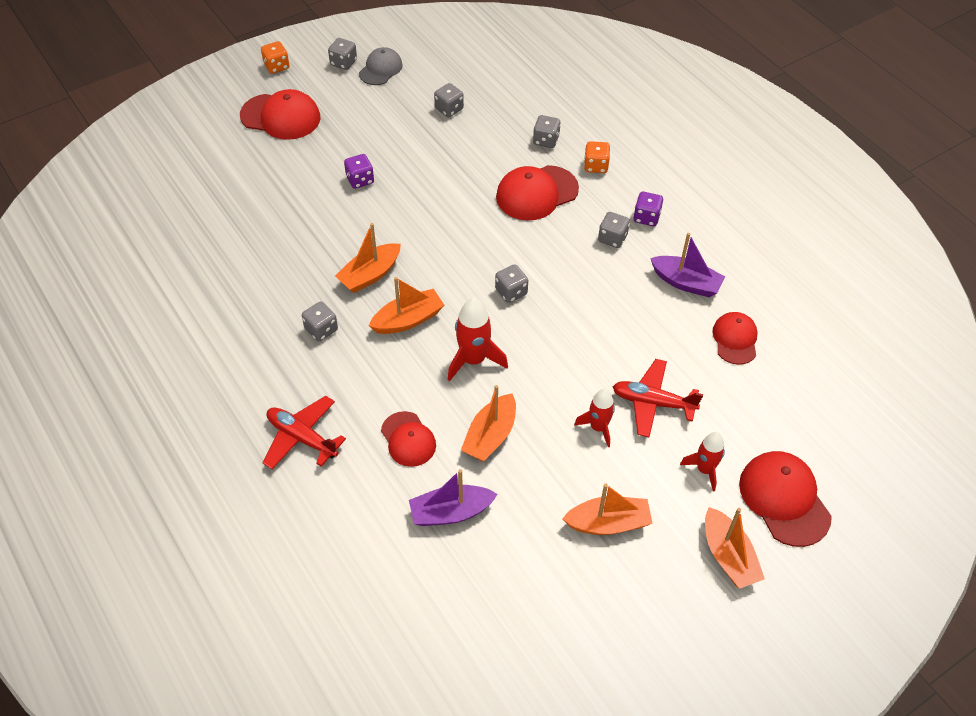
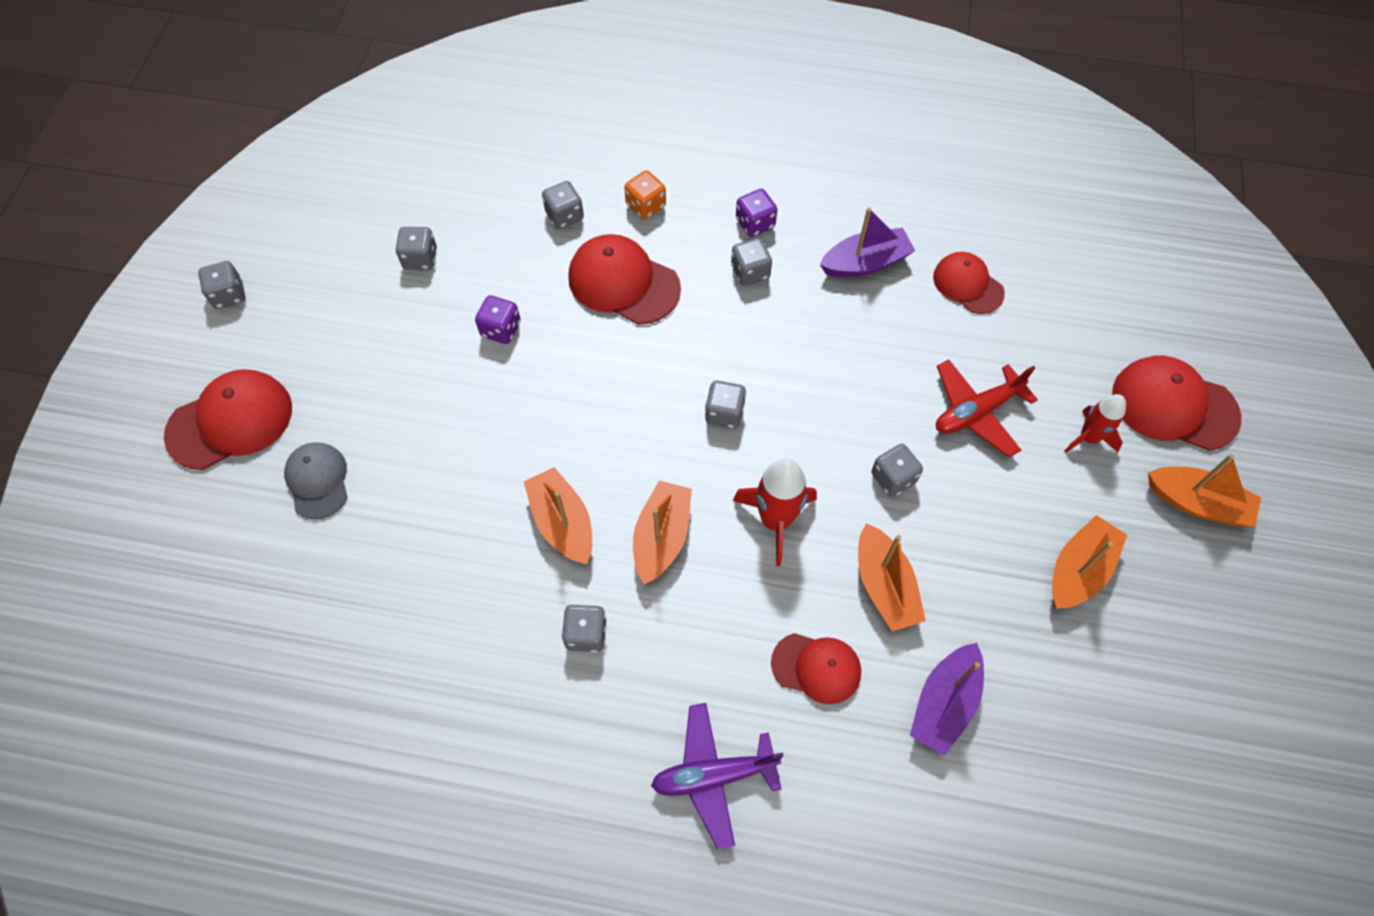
camera: 45 degrees left, 10 degrees up
(276, 66) = (147, 362): orange dice -> none
(302, 438) = (713, 775): red plane -> purple plane
(360, 180) = (419, 422): purple dice -> purple dice (501, 329)
(370, 275) = (562, 523): orange boat -> orange boat turned 150 degrees clockwise
(380, 69) = (284, 269): grey cap -> grey cap (318, 481)
(536, 193) = (623, 282): red cap -> red cap turned 105 degrees clockwise
(561, 393) = (893, 478): none -> grey dice
(598, 427) = (962, 482): red rocket -> none

